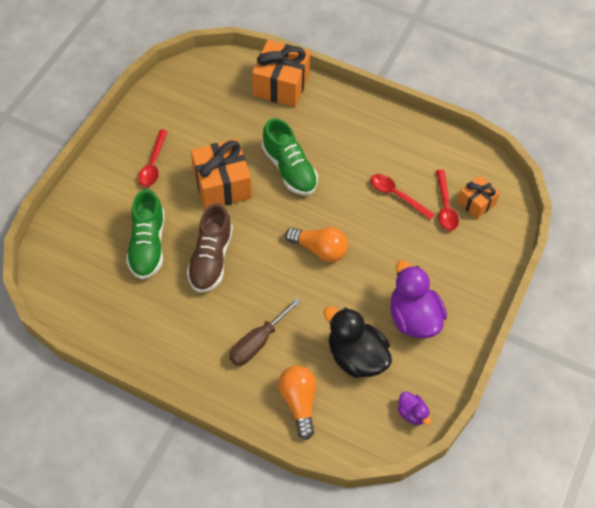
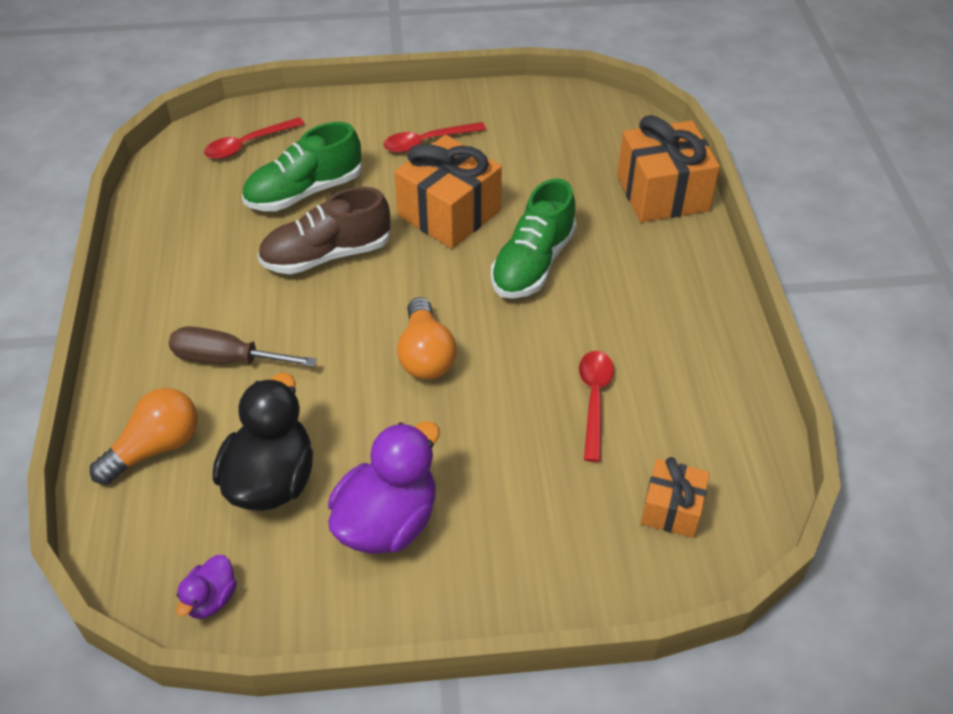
camera: 60 degrees right, 10 degrees down
(445, 206) = (628, 470): red spoon -> red spoon (248, 144)

